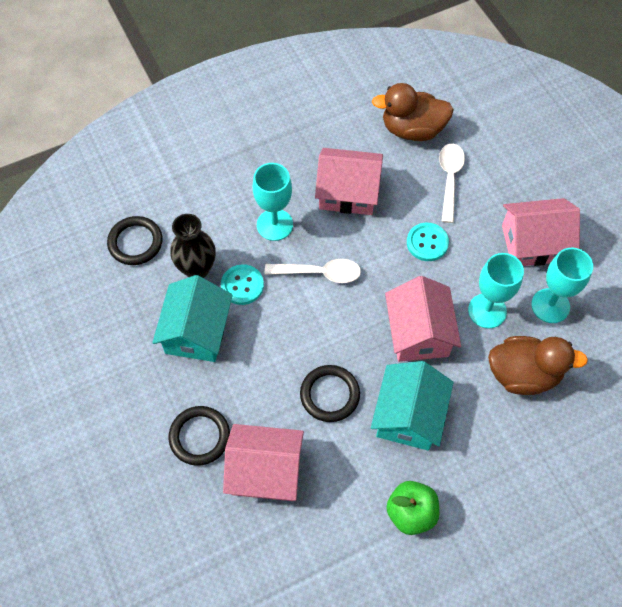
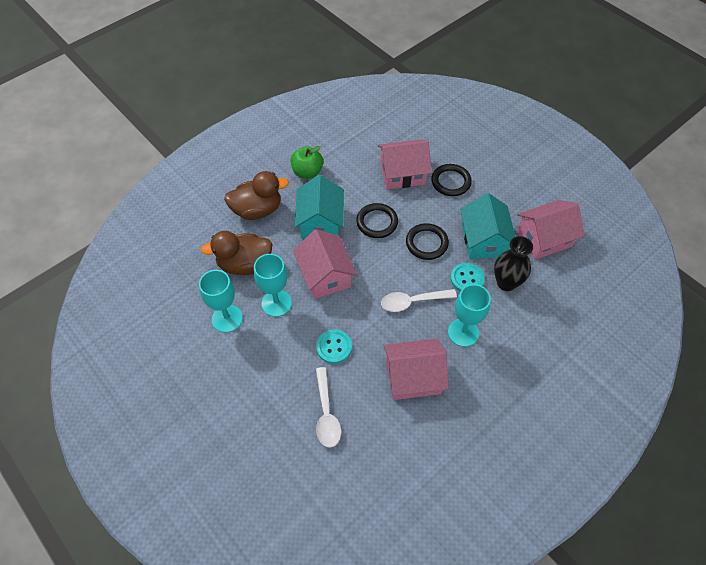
camera: 165 degrees right, 5 degrees down
(135, 242) = (563, 291): black ring -> black ring (426, 243)
(412, 129) = (373, 461): brown duck -> brown duck (257, 210)
(533, 243) = (244, 368): pink house -> pink house (544, 238)

